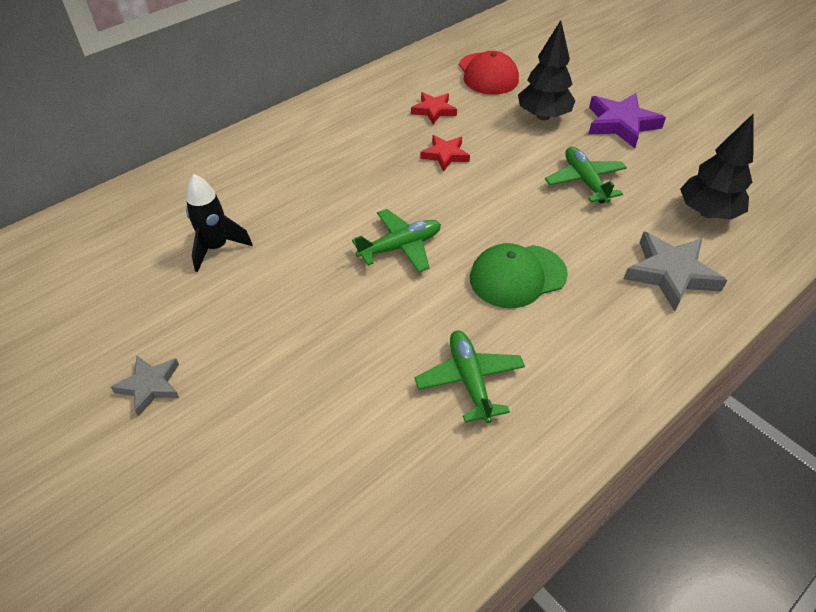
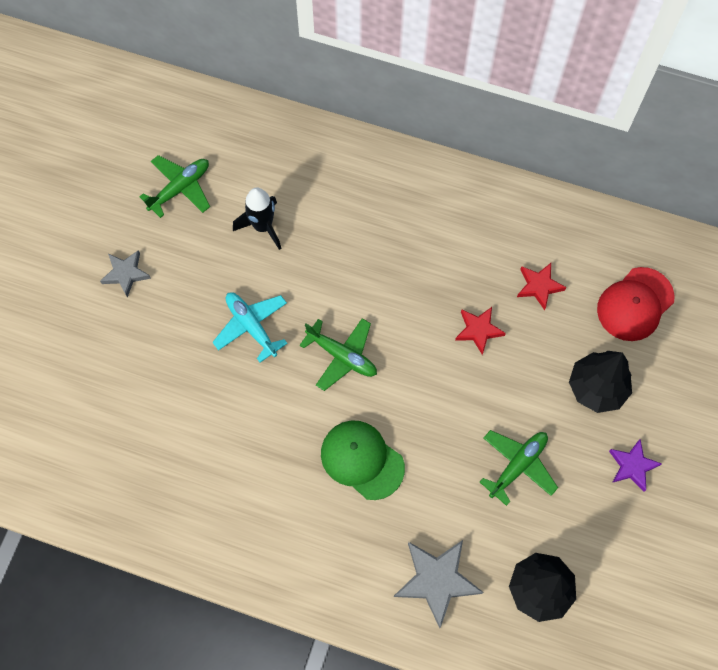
camera: 60 degrees right, 20 degrees up
(313, 301) = (251, 326): none -> turquoise plane
(469, 380) = (240, 472): green plane -> green plane (180, 188)
(621, 124) = (632, 466): purple star -> purple star, size x0.62

